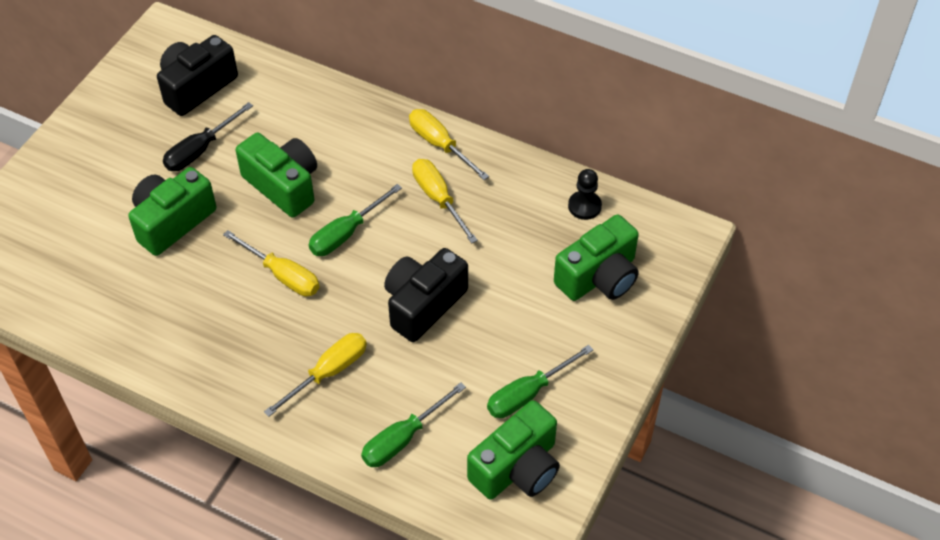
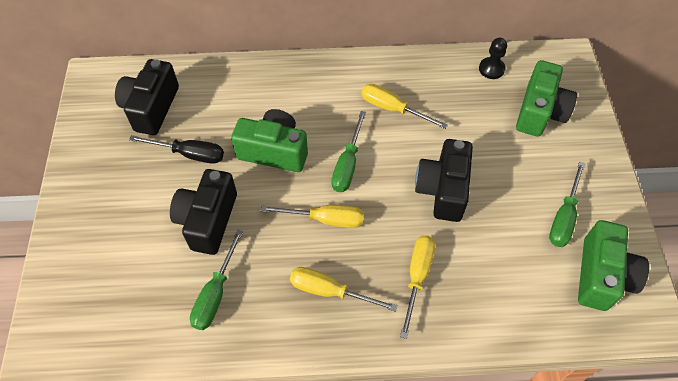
camera: 30 degrees left, 5 degrees up
(172, 221) = (208, 220): green camera -> black camera
(200, 150) = (189, 154): black screwdriver -> black screwdriver turned 90 degrees counterclockwise
(403, 438) = (509, 298): green screwdriver -> green screwdriver (215, 293)
(440, 145) = (363, 71): yellow screwdriver -> yellow screwdriver (330, 291)

